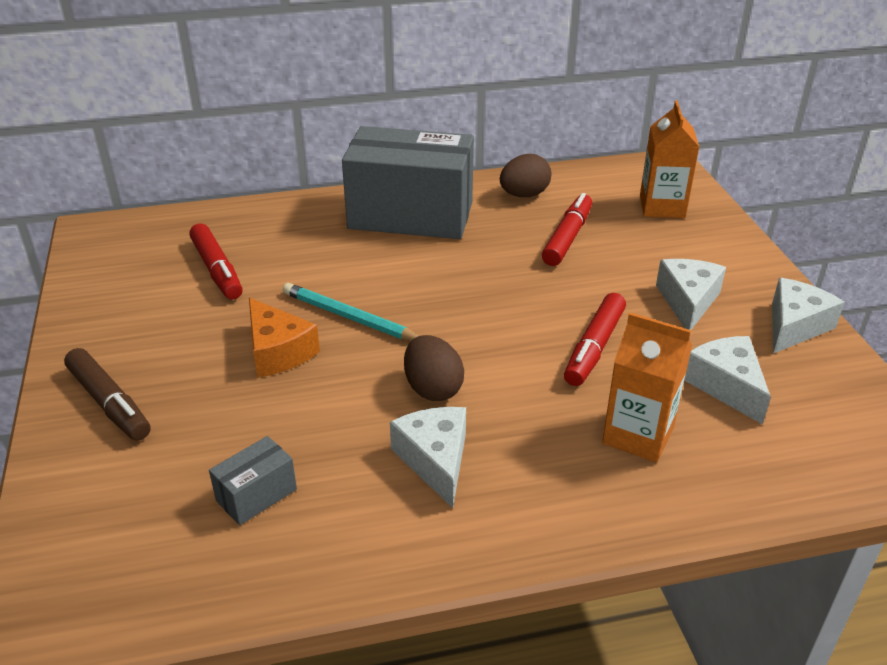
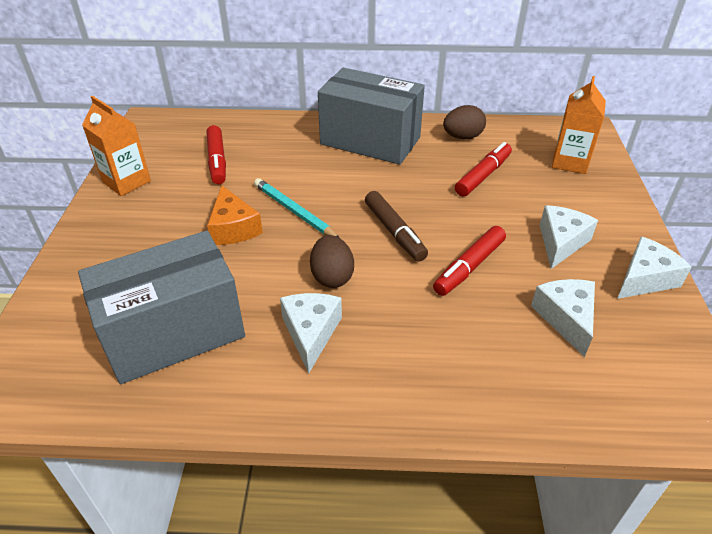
camera: 15 degrees right, 5 degrees up
(109, 403) = (106, 245): brown marker -> brown marker (394, 232)
(256, 495) = (174, 333): grey box -> grey box, size x2.43
(638, 435) = (476, 345): orange carton -> orange carton (126, 182)

